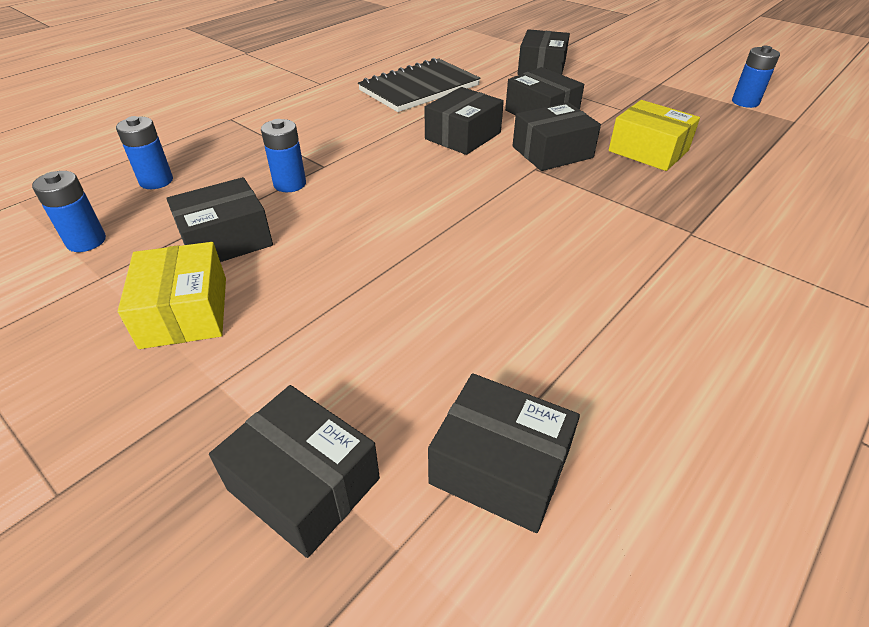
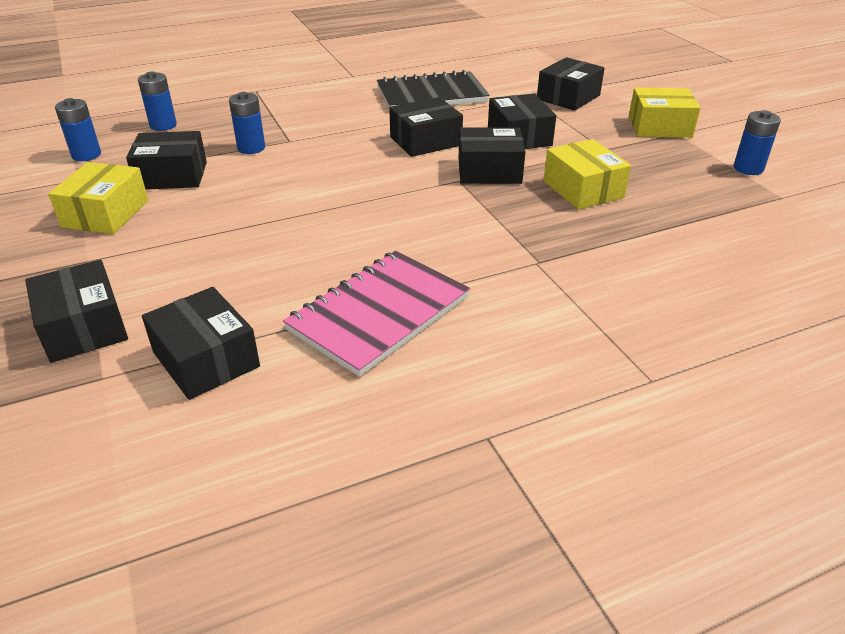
camera: 25 degrees right, 5 degrees down
(617, 336) = (379, 313): none -> pink notebook
(642, 80) = (659, 127): none -> yellow box

